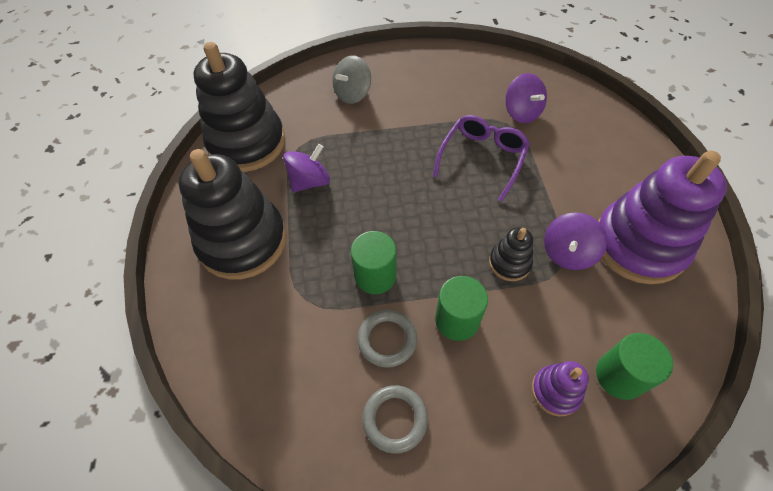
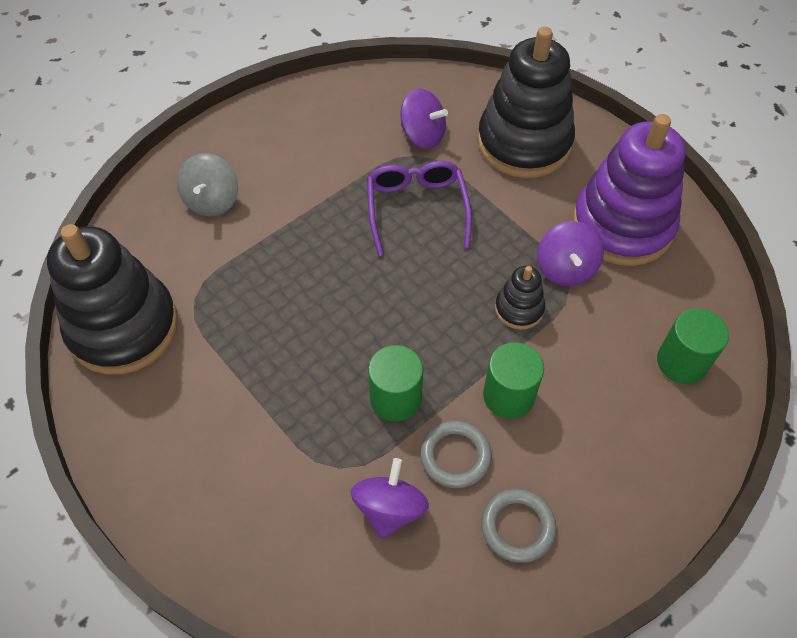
camera: 35 degrees left, 0 degrees up
(243, 241) = (215, 446): black stacking toy -> black stacking toy (524, 143)
(310, 181) = (241, 333): purple spinning top -> purple spinning top (389, 509)
(555, 391) = (639, 409): purple stacking toy -> none

